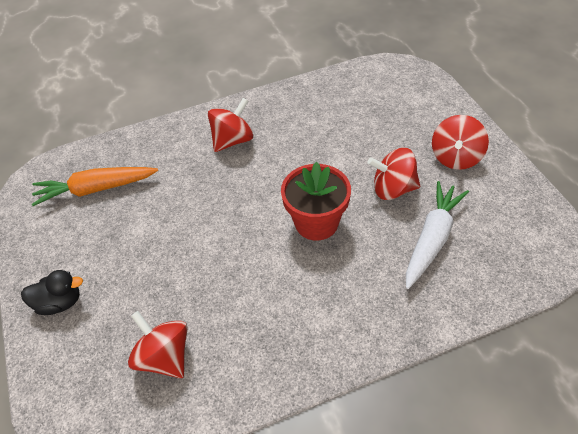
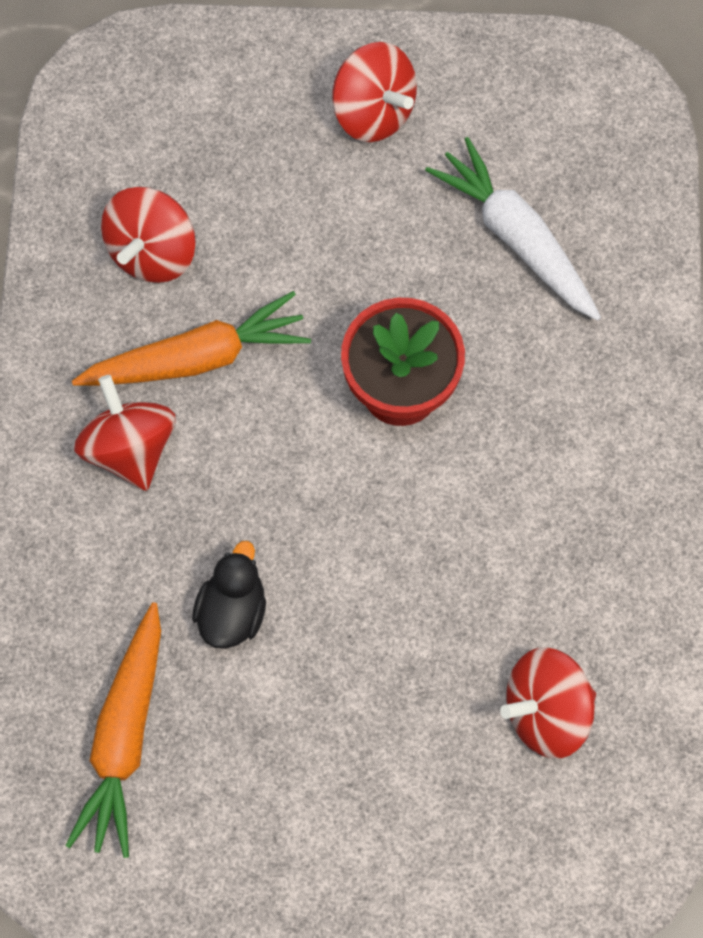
camera: 70 degrees left, 20 degrees up
(59, 303) = (366, 854): black duck -> black duck (232, 611)
(288, 145) = (197, 358): none -> orange carrot
(393, 189) = (390, 240): red spinning top -> red spinning top (153, 252)

